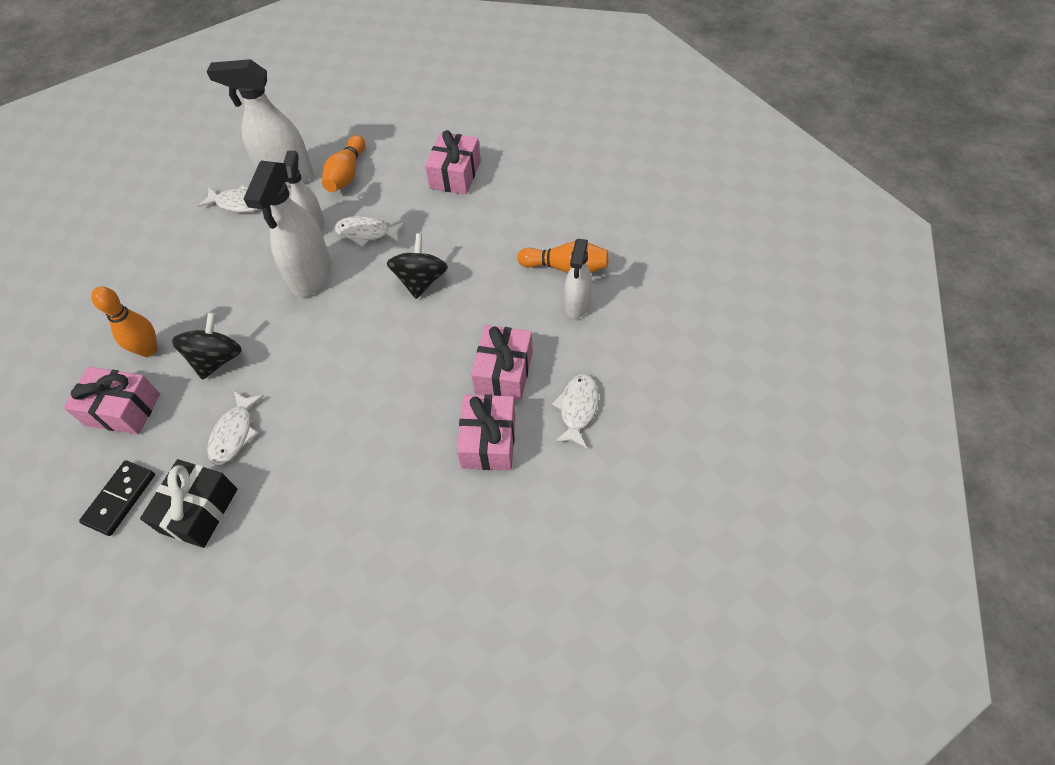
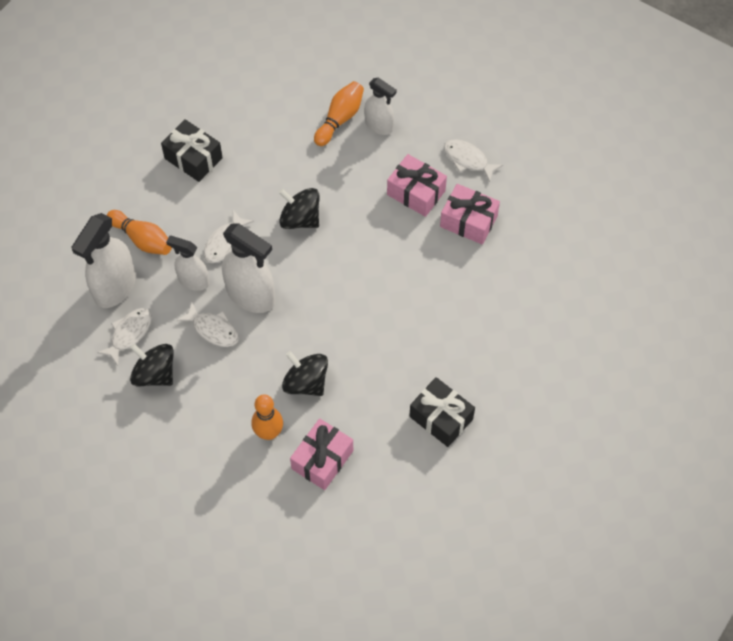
camera: 70 degrees left, 5 degrees up
(120, 499) = (406, 470): black domino -> none
(199, 237) = (154, 374): none -> black spinning top
(234, 433) = (384, 382): white fish -> white fish (213, 329)
(455, 174) = (193, 158): pink gift -> black gift

